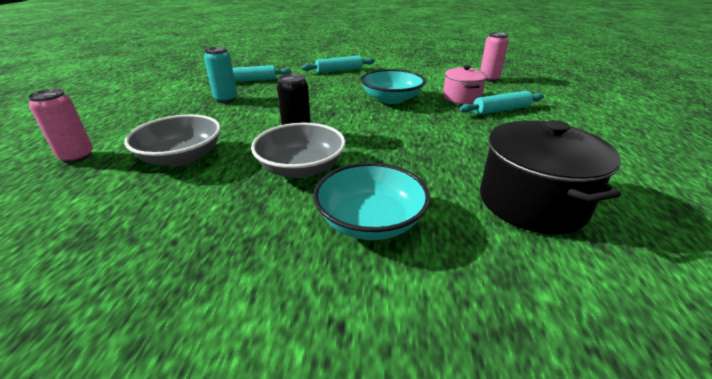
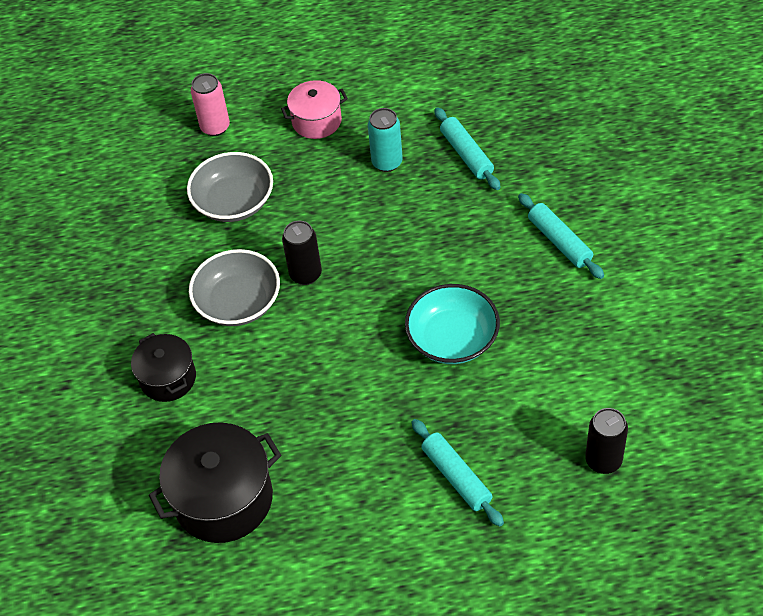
camera: 80 degrees right, 20 degrees up
(370, 221) = (168, 378): turquoise bowl -> black pot
(461, 97) = (492, 425): pink pot -> pink pot (316, 121)
(489, 79) = (603, 460): pink can -> black can

